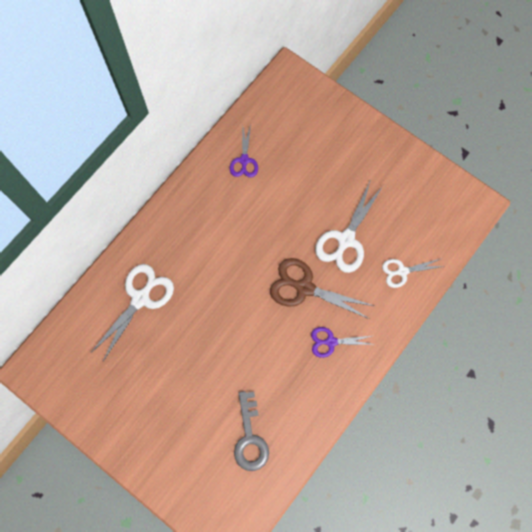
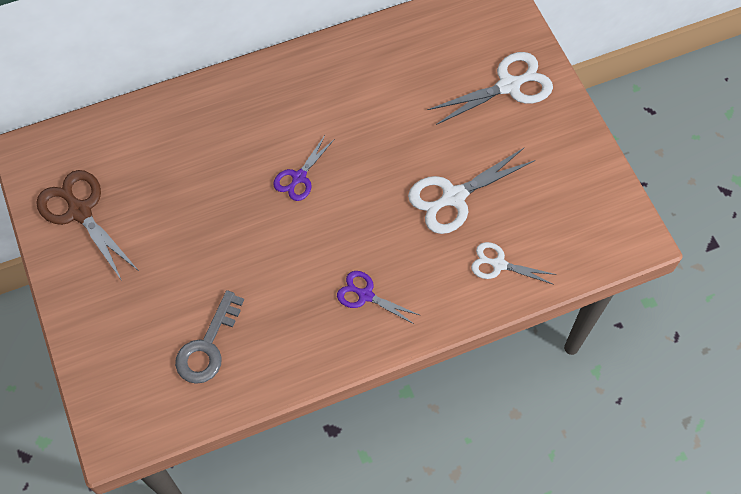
camera: 30 degrees right, 10 degrees down
(140, 298) = (187, 141): white scissors -> white scissors (509, 86)
(244, 160) = (391, 59): purple scissors -> purple scissors (299, 177)
(304, 288) = (372, 223): brown scissors -> brown scissors (80, 211)

